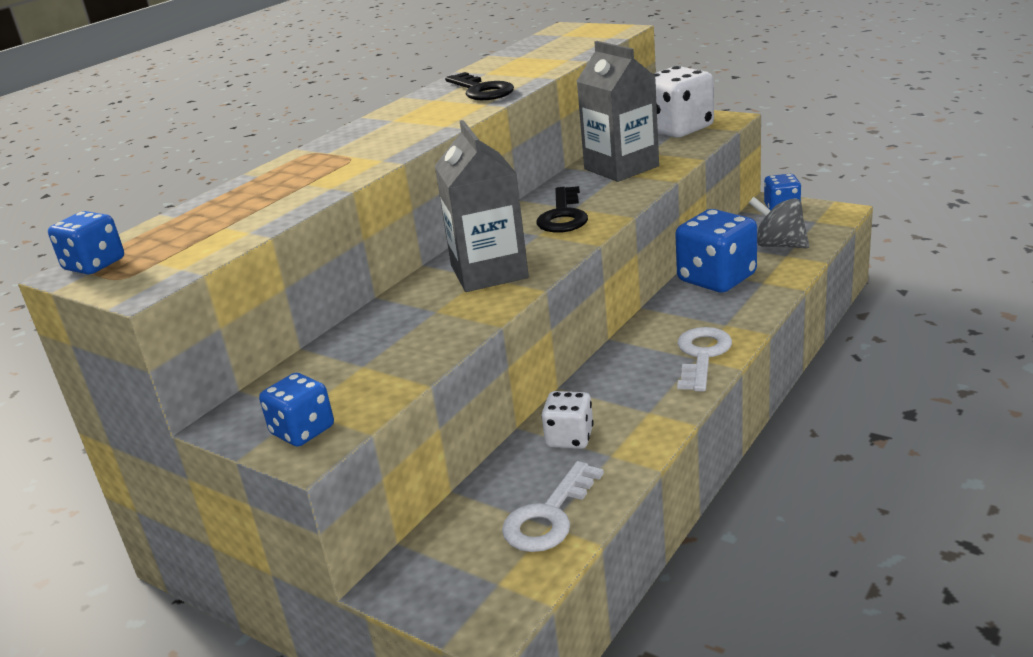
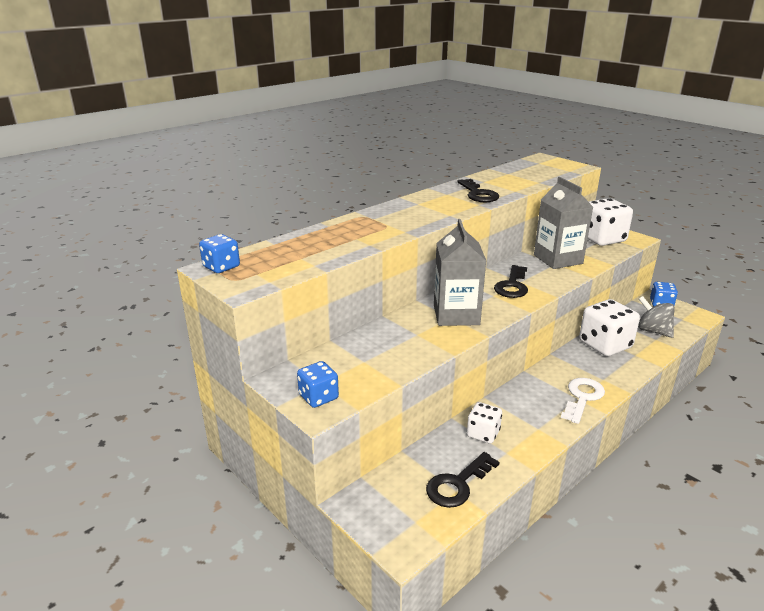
camera: 10 degrees right, 0 degrees up
(549, 516) = (457, 484): white key -> black key
(716, 278) = (605, 345): blue dice -> white dice

